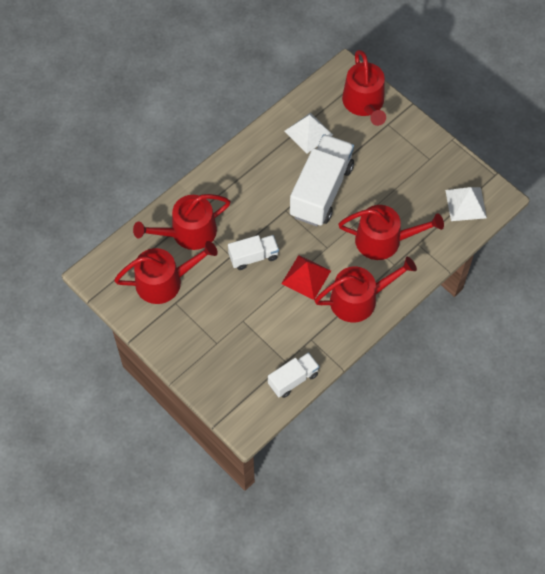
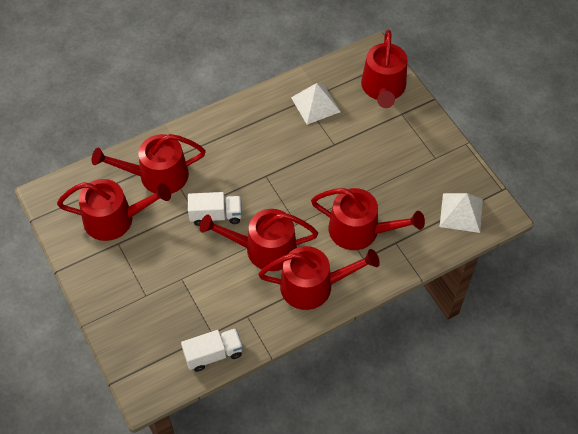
camera: 15 degrees right, 5 degrees down
(306, 277) = (264, 249): red pyramid -> red watering can
(321, 191) = (309, 165): white truck -> none

